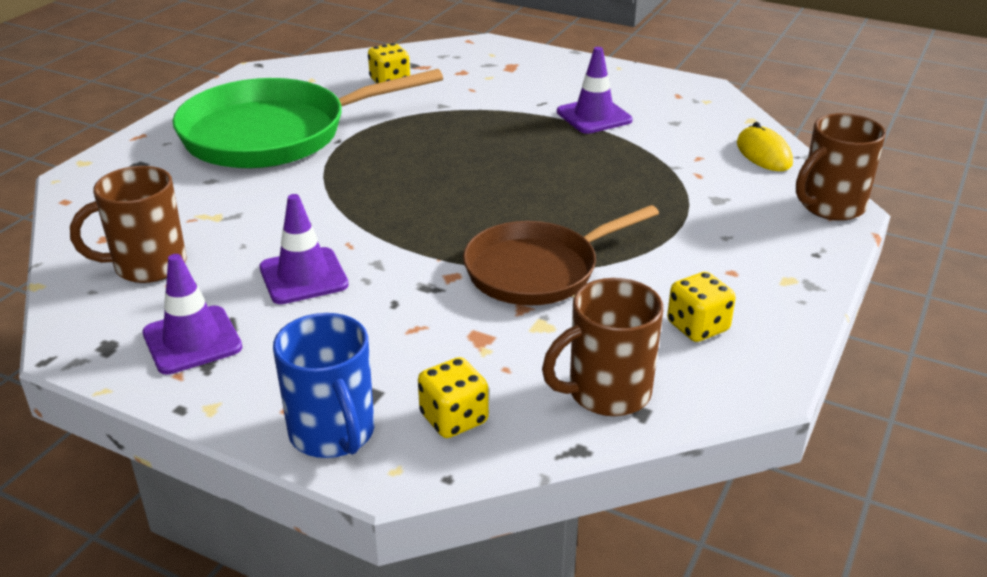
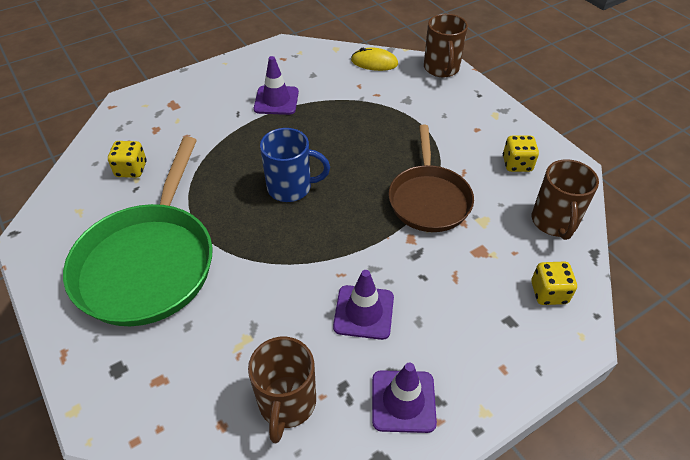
camera: 60 degrees left, 15 degrees up
(333, 434) = (538, 354): blue mug -> blue mug (291, 187)

